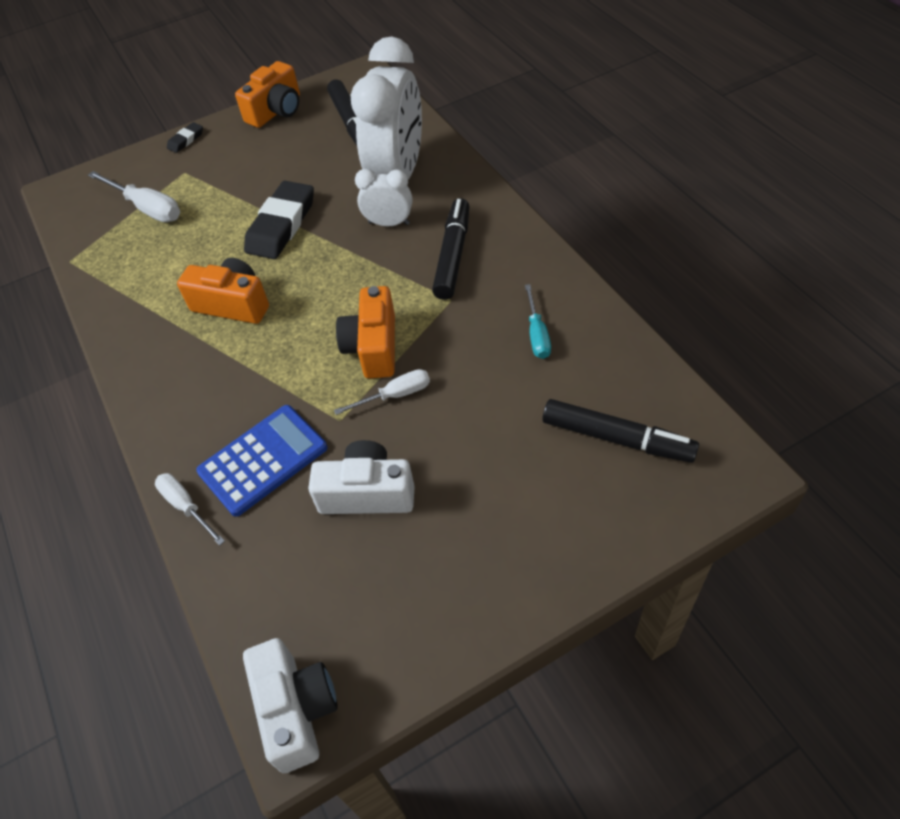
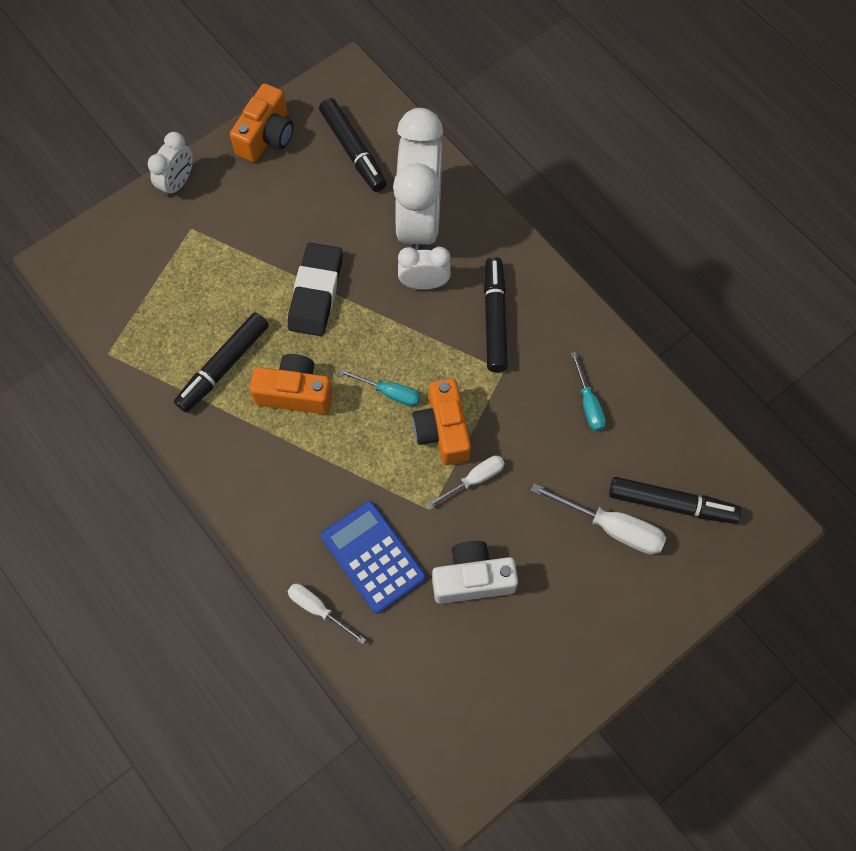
camera: 15 degrees left, 15 degrees up
(147, 208) = (167, 279): white screwdriver -> white screwdriver (611, 527)
(172, 278) = (223, 366): none -> black marker
(186, 140) = (178, 183): black eraser -> white clock
(263, 460) = (373, 557): blue calculator -> blue calculator turned 75 degrees counterclockwise
(296, 709) = (461, 769): white camera -> none
(327, 310) = (389, 392): none -> turquoise screwdriver

